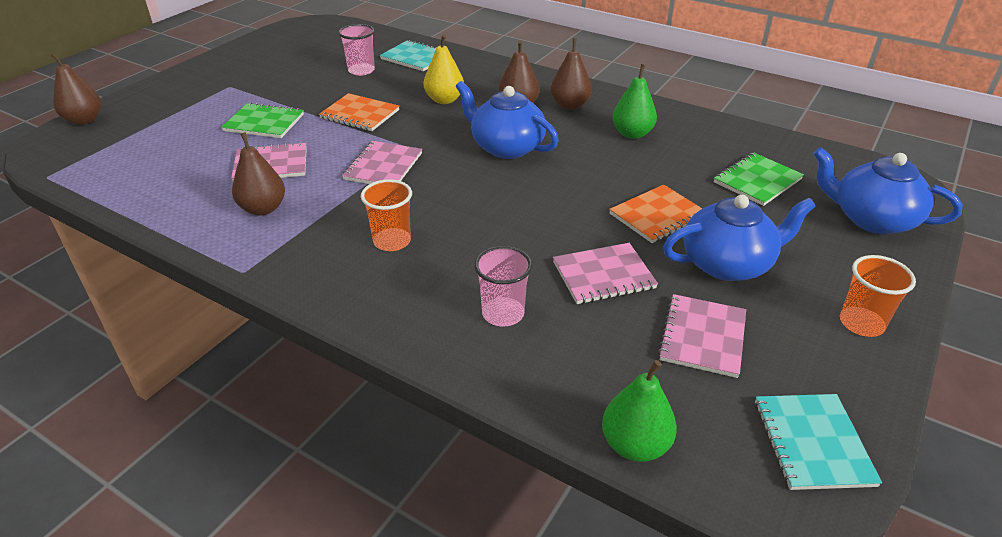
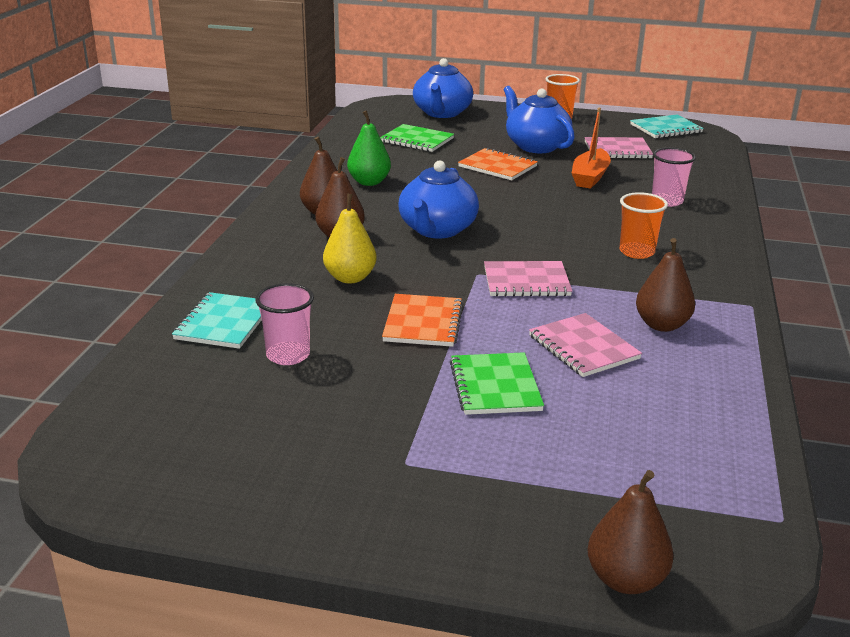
camera: 110 degrees left, 10 degrees down
(603, 275) = (590, 177): pink notebook -> orange boat
(635, 445) = (721, 160): green pear -> none

